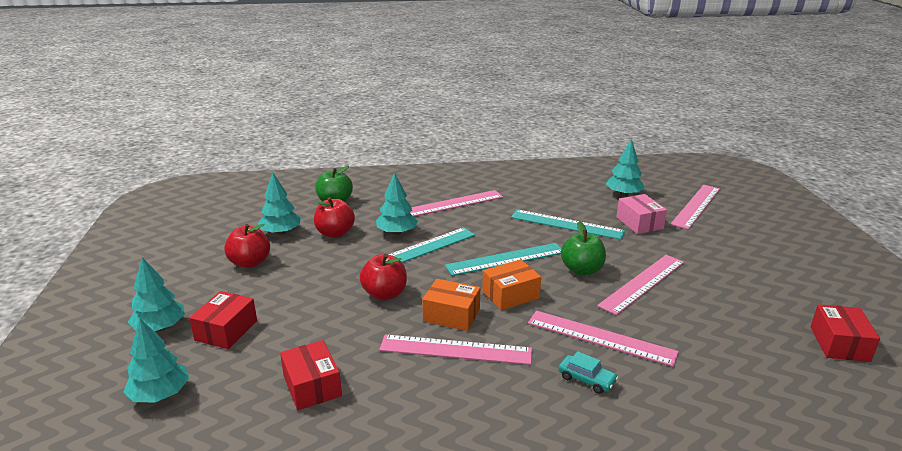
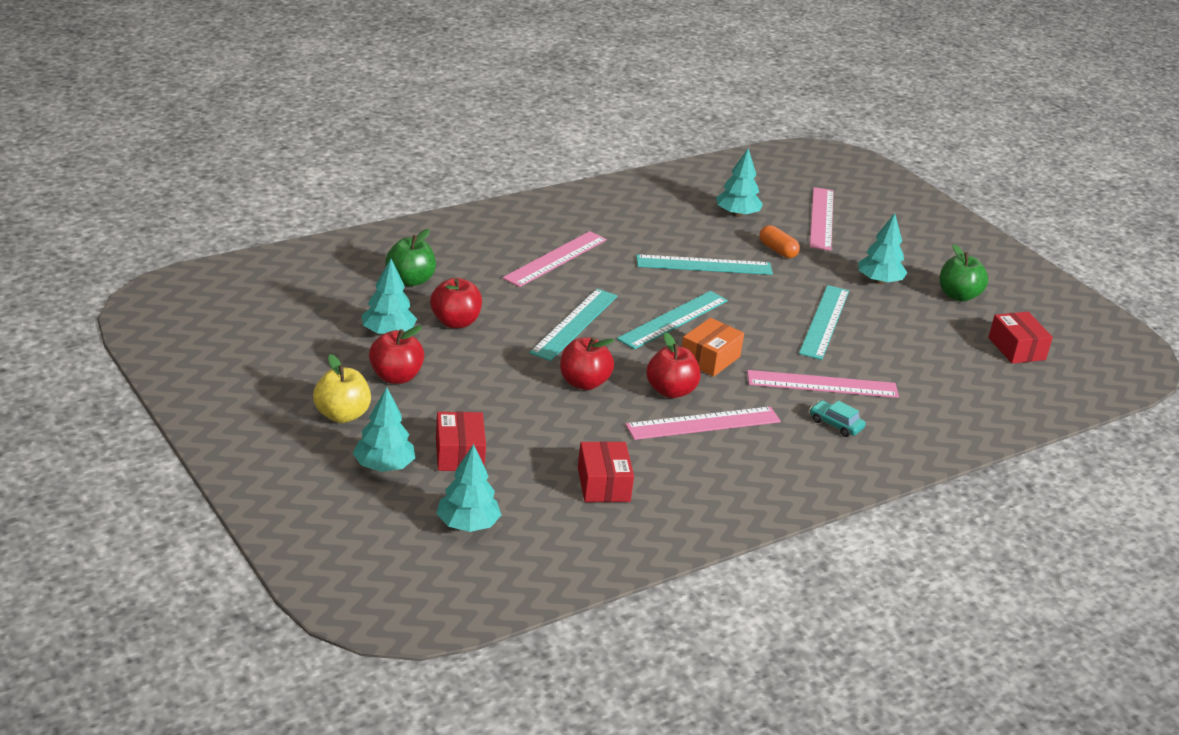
camera: 30 degrees left, 5 degrees up
(180, 282) = (342, 415): none -> yellow apple
(312, 386) = (603, 484): red box -> red box turned 45 degrees clockwise
(397, 233) = (527, 308): turquoise tree -> turquoise tree (879, 281)
(451, 315) = (670, 391): orange box -> red apple
(582, 270) = (758, 318): green apple -> green apple (958, 296)
(586, 379) = (836, 424): turquoise car -> turquoise car turned 150 degrees counterclockwise
(639, 223) = (777, 250): pink box -> orange capsule
(643, 283) = (824, 322): pink ruler -> turquoise ruler

